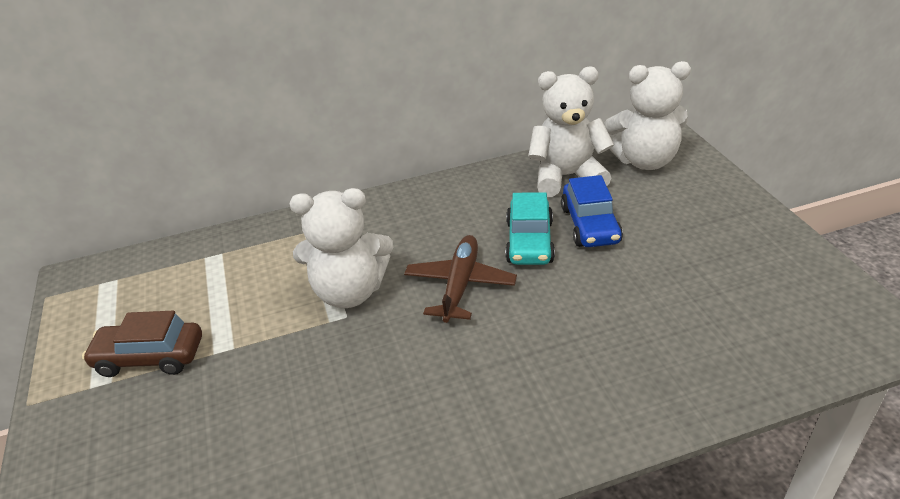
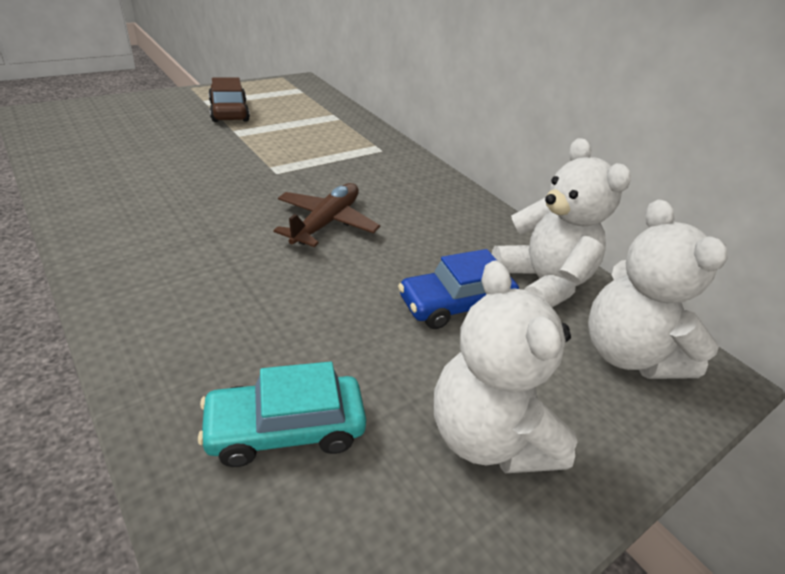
camera: 65 degrees right, 0 degrees up
(350, 292) = (306, 171): white teddy bear -> white teddy bear (488, 436)
(460, 285) = (326, 223): brown plane -> brown plane turned 60 degrees counterclockwise
(529, 242) = (406, 261): turquoise car -> turquoise car (285, 429)

